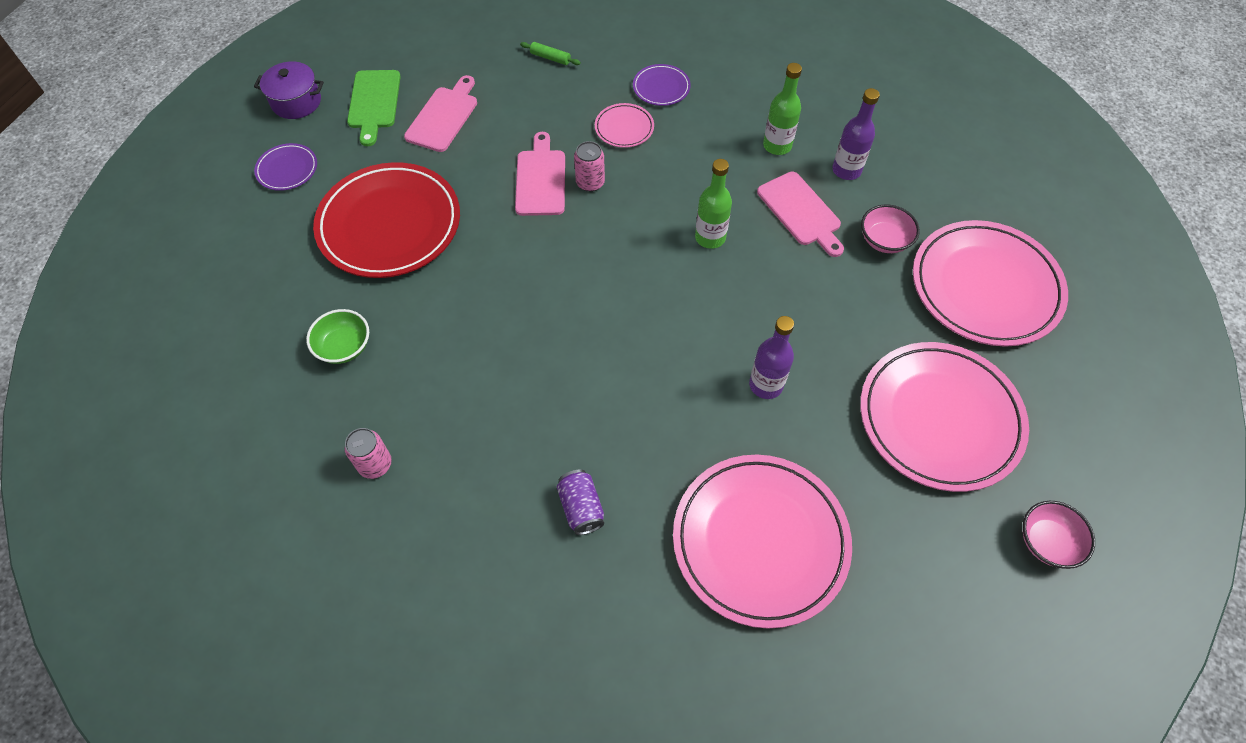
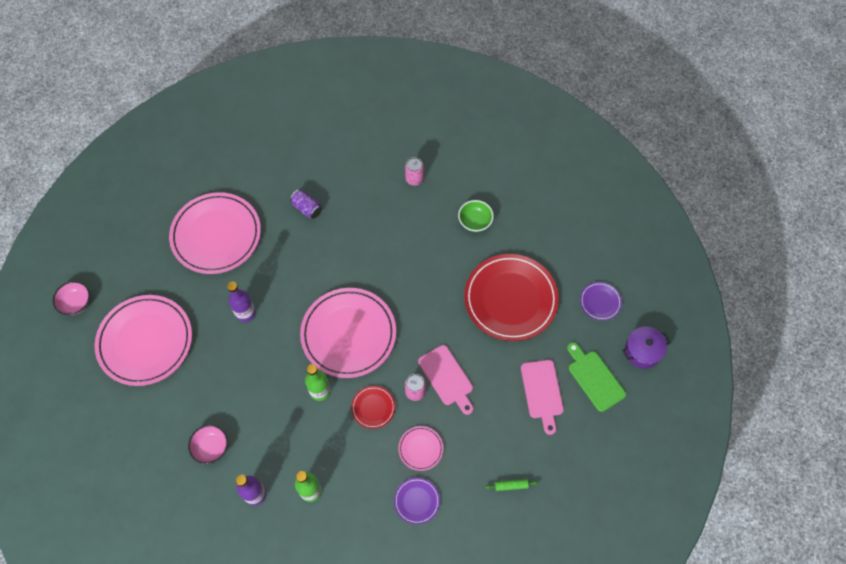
camera: 150 degrees right, 5 degrees up
(653, 190) = (373, 408): none -> red plate
(801, 212) = (272, 441): pink cutting board -> none
(985, 287) = (138, 444): pink plate -> pink plate (348, 334)

